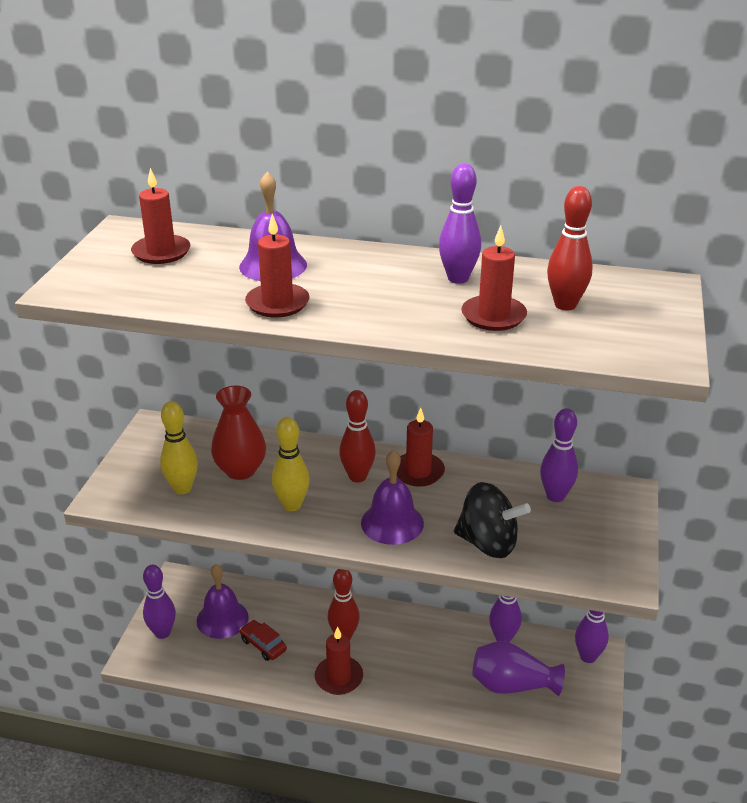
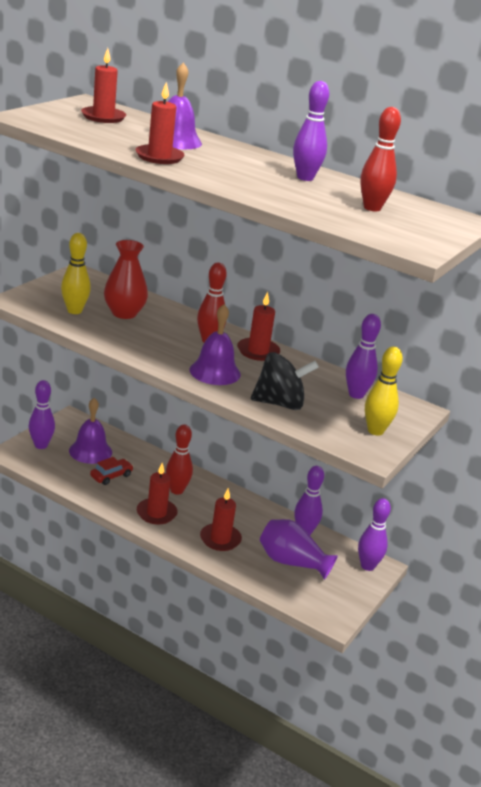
camera: 15 degrees right, 5 degrees down
(263, 645) = (111, 476): red car -> red car turned 75 degrees clockwise
(292, 505) = (147, 341): yellow bowling pin -> yellow bowling pin (375, 431)
(488, 543) = (279, 403): black spinning top -> black spinning top turned 45 degrees counterclockwise
(493, 316) = (310, 199): red candle -> red candle (220, 539)

